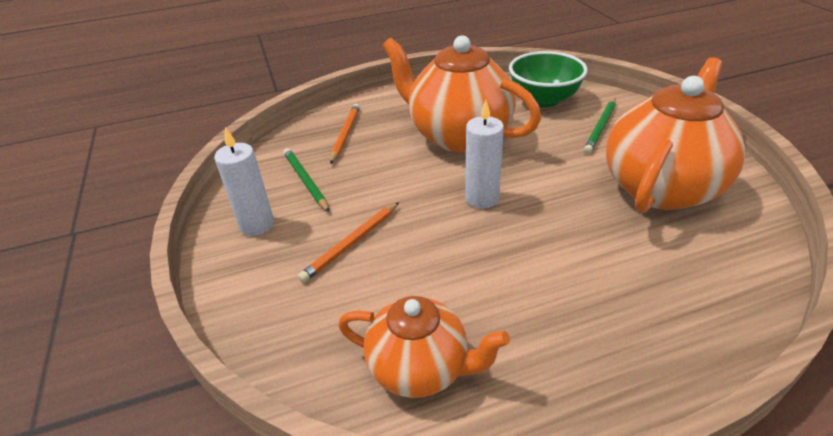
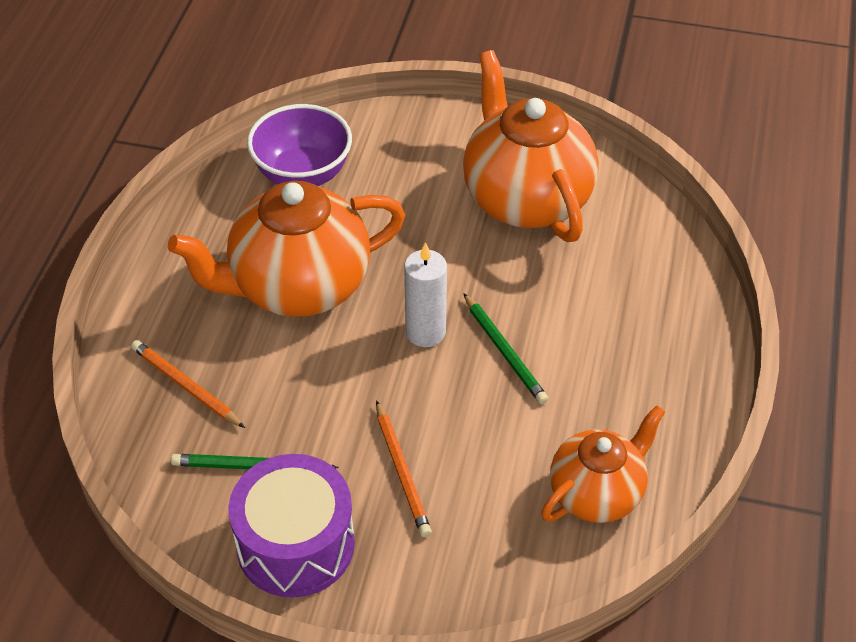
camera: 60 degrees left, 10 degrees up
(257, 225) = (295, 544): white candle -> purple drum
(544, 100) = (303, 174): green bowl -> purple bowl
(600, 127) = (399, 169): green pencil -> green pencil (504, 351)

